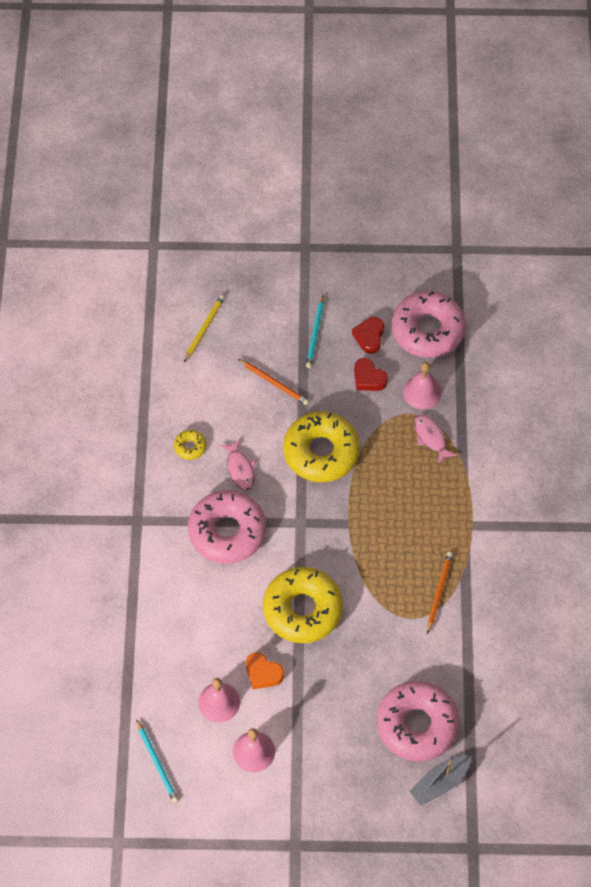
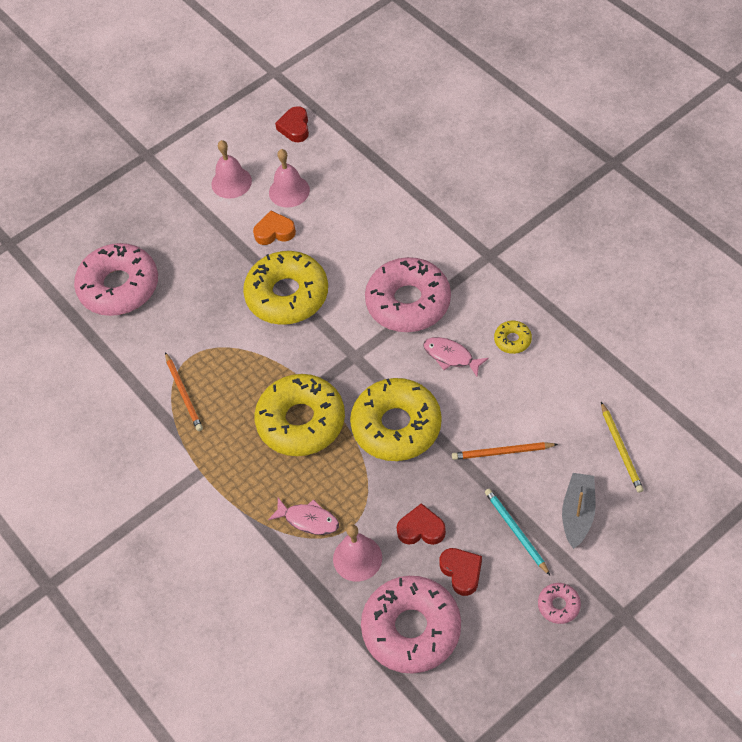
camera: 145 degrees right, 5 degrees down
(157, 763) = (295, 128): turquoise pencil -> red heart
(334, 278) = (558, 605): none -> pink donut
(378, 505) = (301, 421): none -> yellow donut
(440, 783) = (68, 264): grey boat -> grey boat (578, 514)

